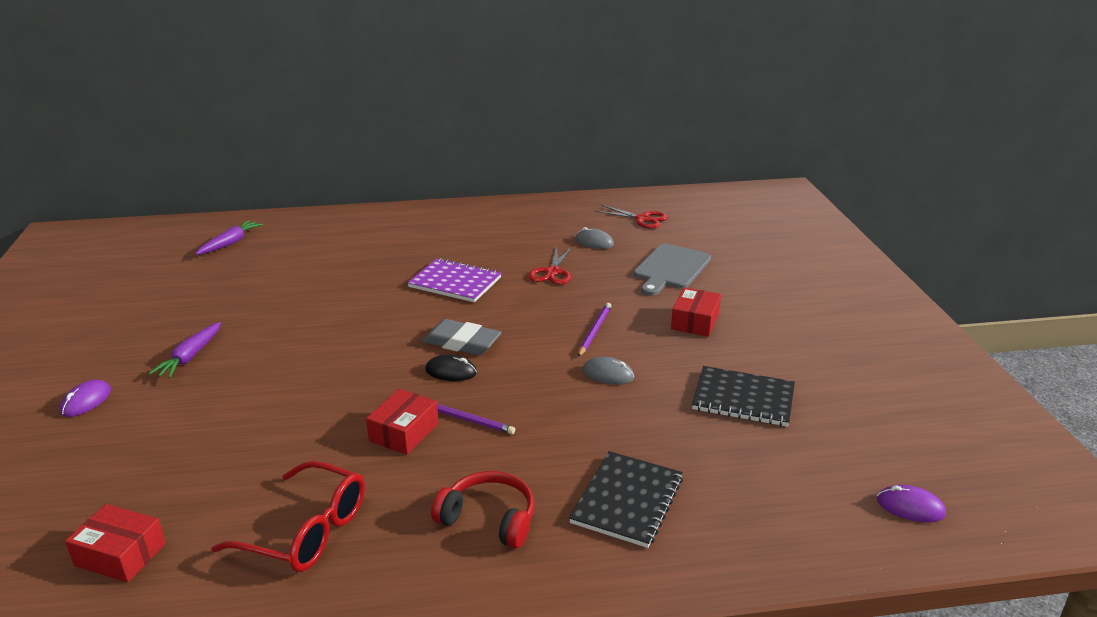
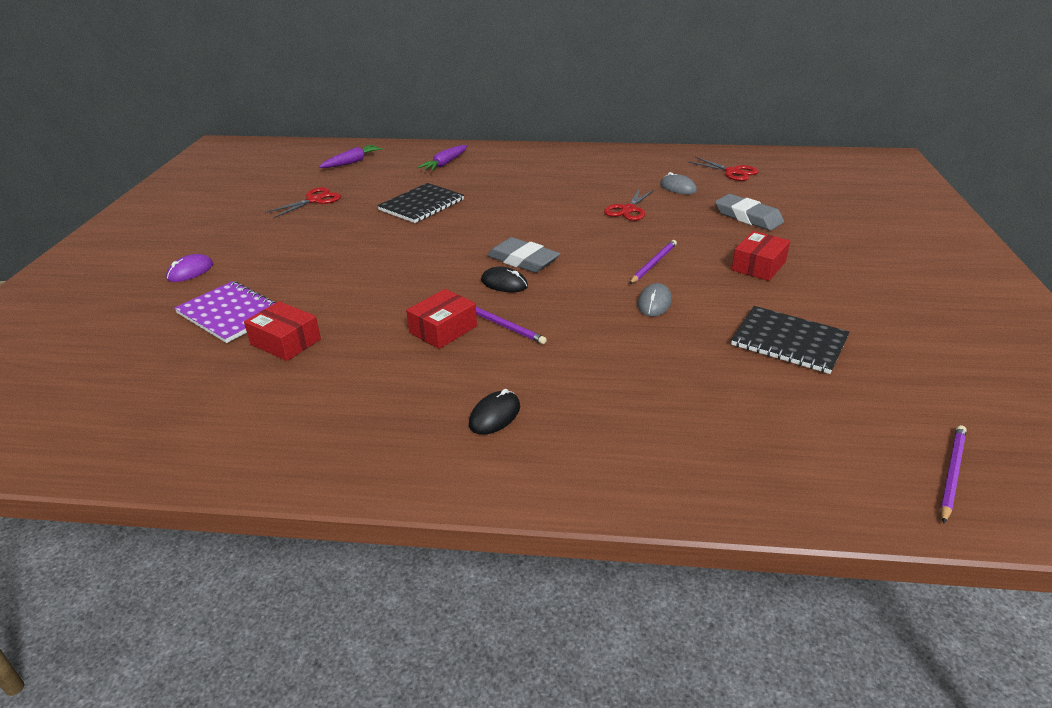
camera: 15 degrees right, 5 degrees up
(121, 554) = (168, 395): red box -> red box (286, 342)
(190, 357) = (285, 247): purple carrot -> purple carrot (445, 164)
(203, 295) = (314, 200): none -> red scissors
(307, 531) = (327, 401): red glasses -> none
(455, 282) = (534, 210): purple notebook -> purple notebook (230, 313)
(489, 519) = (494, 415): red headphones -> black mouse
(608, 374) = (654, 303): grey mouse -> grey mouse turned 75 degrees clockwise
(627, 500) = (636, 419): black notebook -> black notebook (421, 205)
(671, 268) = (748, 217): grey cutting board -> grey eraser
(910, 507) = (951, 473): purple mouse -> purple pencil

